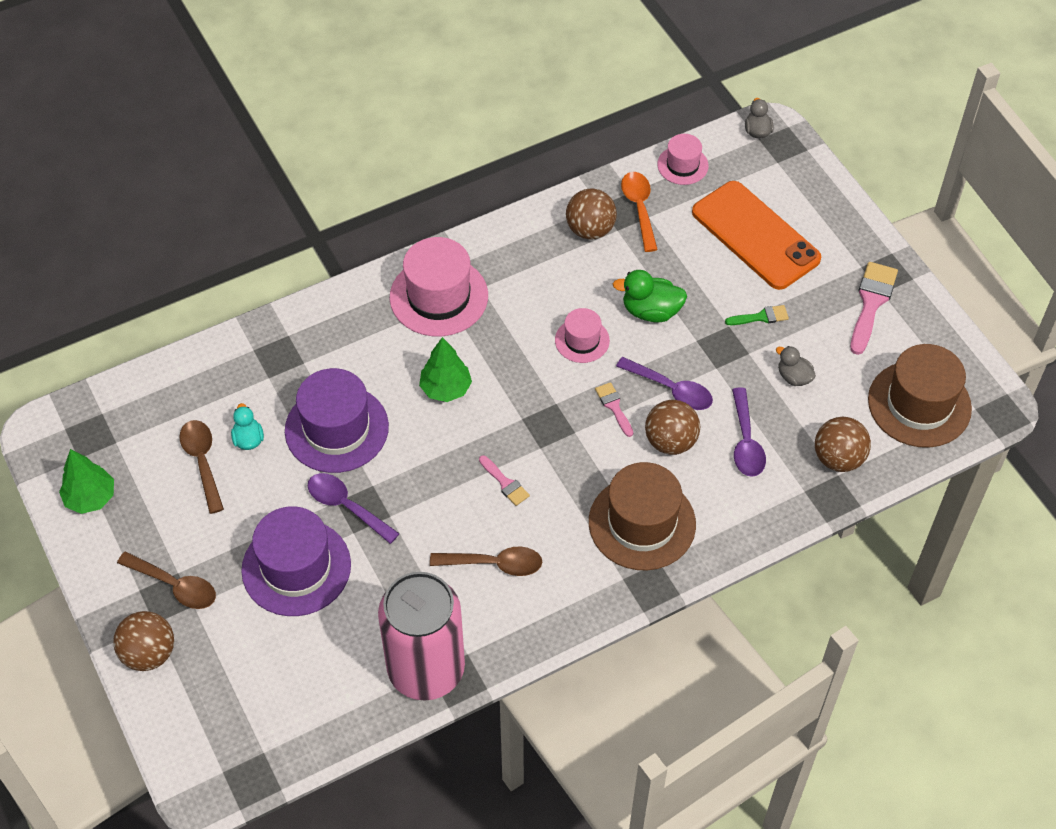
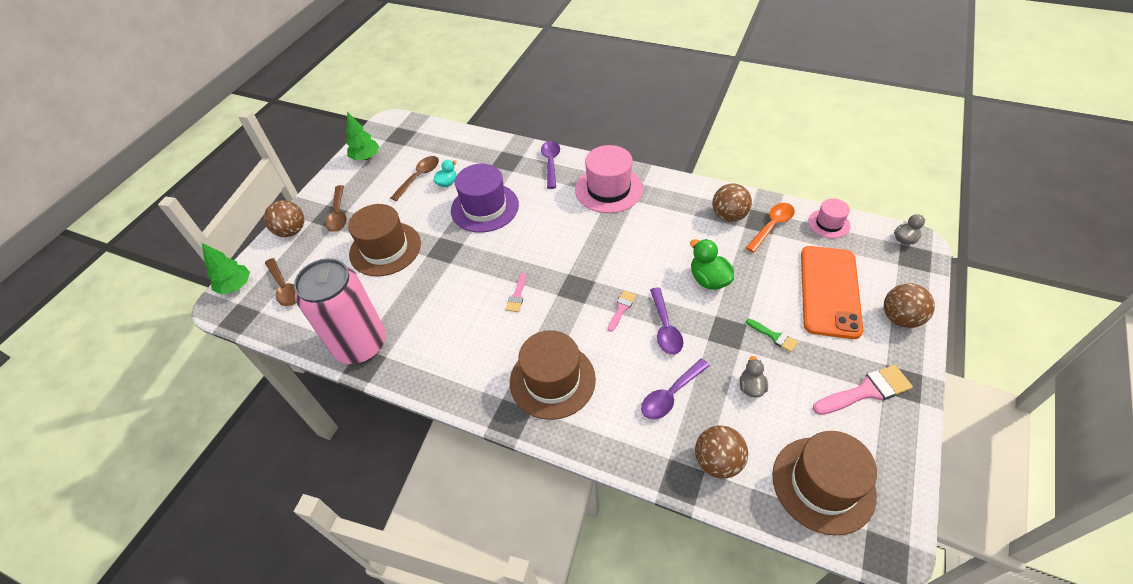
camera: 55 degrees right, 5 degrees down
(296, 567) = (385, 249): purple hat -> brown hat
(346, 506) = (440, 242): purple spoon -> purple spoon (551, 163)
(446, 389) = (553, 230): green tree -> green tree (236, 286)
(494, 564) = (457, 327): brown spoon -> brown spoon (284, 288)
(582, 340) = (650, 263): pink hat -> none
(670, 441) = (627, 354): brown ball -> brown ball (900, 318)

